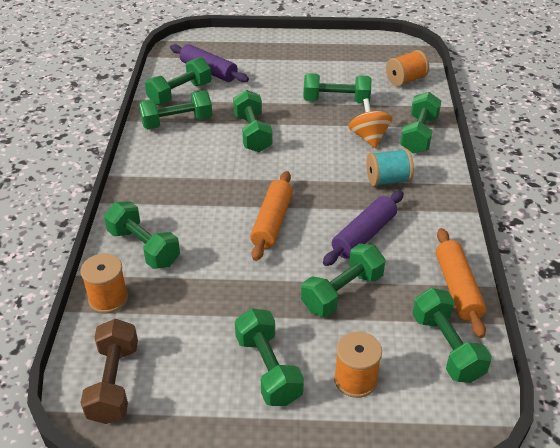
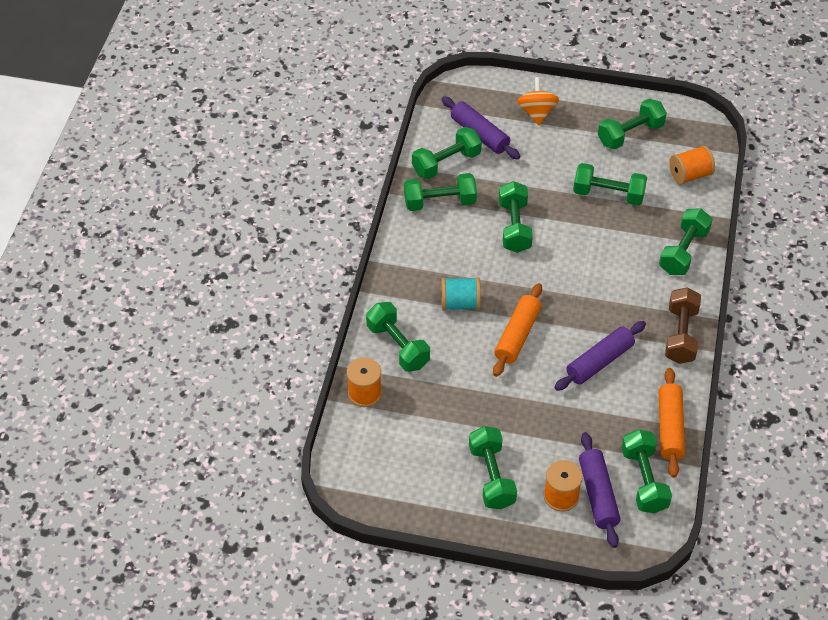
camera: 10 degrees right, 10 degrees up
(114, 383) = (366, 469): brown dumbbell -> brown dumbbell (680, 335)
(342, 292) = (567, 417): green dumbbell -> green dumbbell (630, 134)
(369, 137) = (631, 248): orange spinning top -> orange spinning top (537, 113)
(388, 180) = (637, 303): turquoise spool -> turquoise spool (460, 303)
(398, 371) = (598, 494): none -> purple rolling pin

